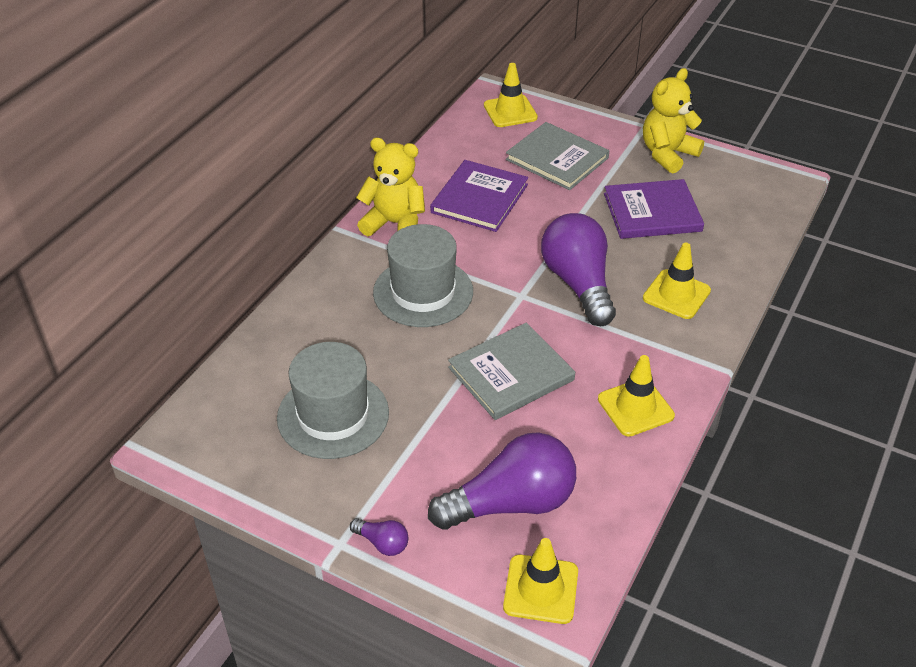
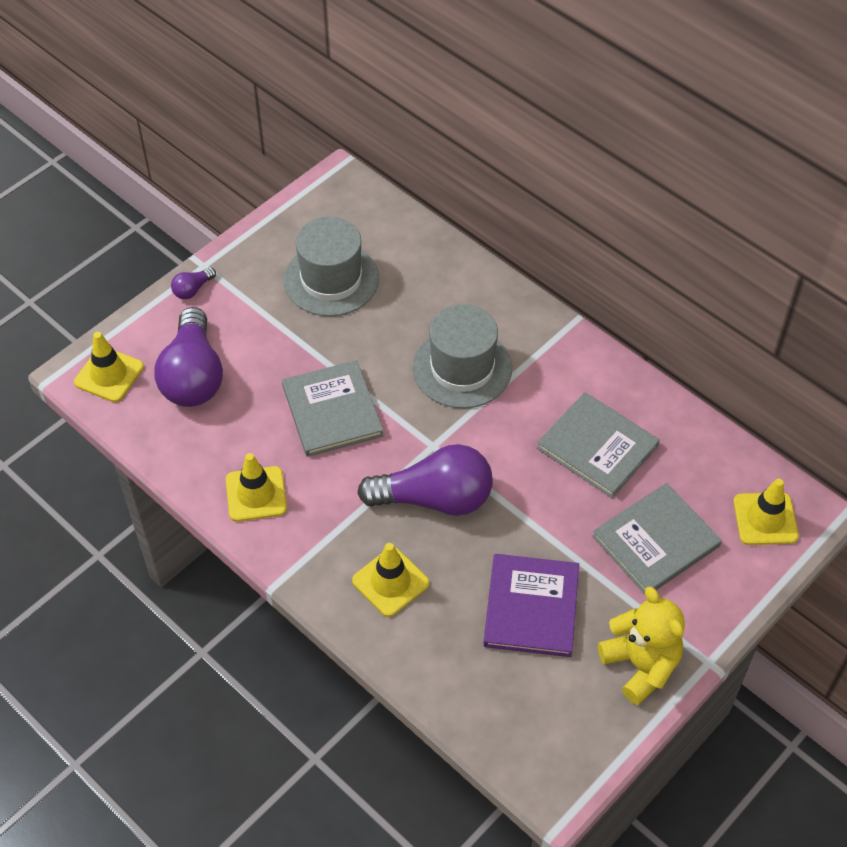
camera: 105 degrees right, 10 degrees up
(394, 224) = (573, 365): yellow teddy bear -> none
(479, 198) = (597, 447): purple book -> grey book

